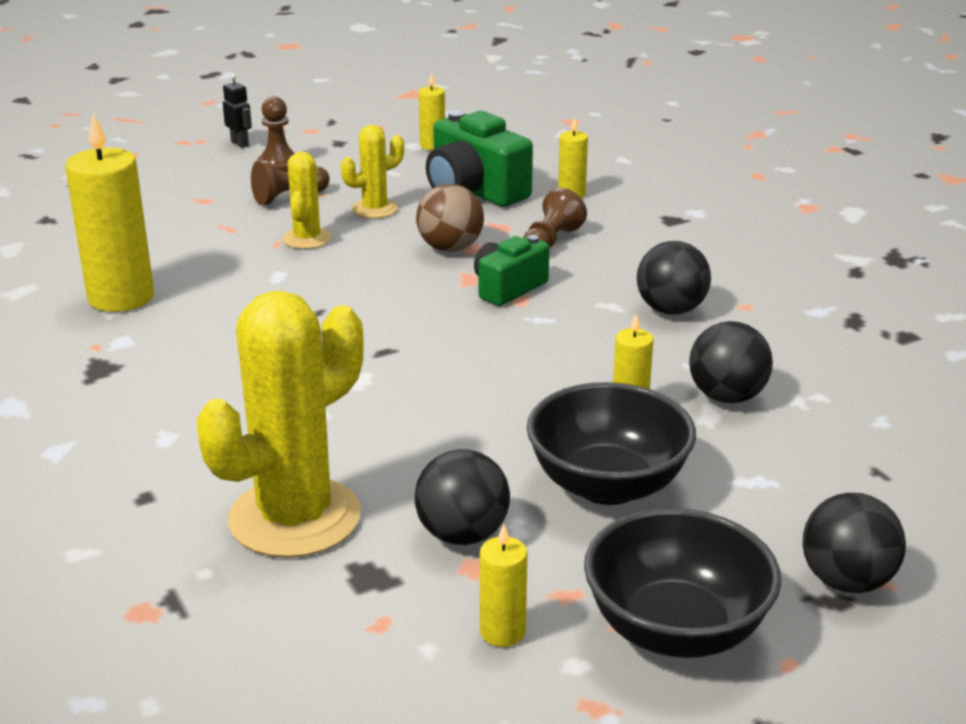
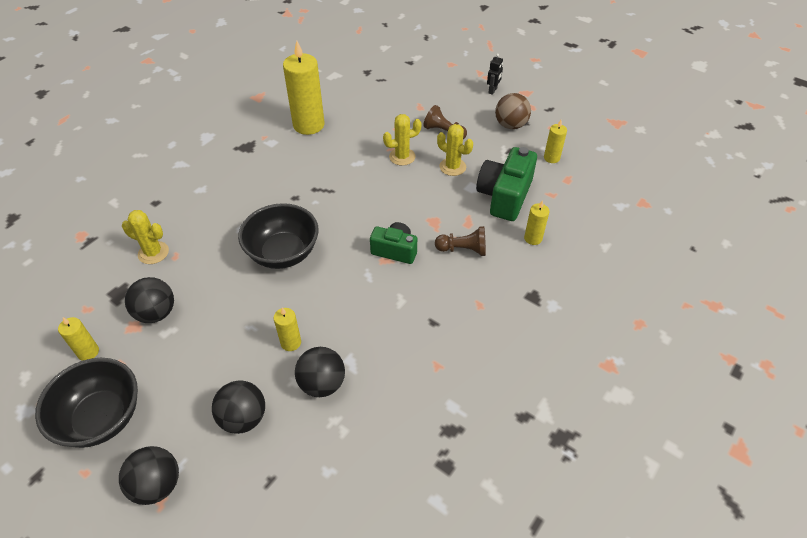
camera: 65 degrees right, 20 degrees up
(278, 165) = (478, 113): brown pawn -> none
(294, 518) = (153, 253): yellow cactus -> yellow cactus, size x0.51
(450, 248) = (427, 212): brown ball -> brown ball (510, 125)
(607, 485) = (214, 355): black bowl -> black bowl (283, 253)
(671, 310) = (411, 329): black ball -> black ball (243, 418)

